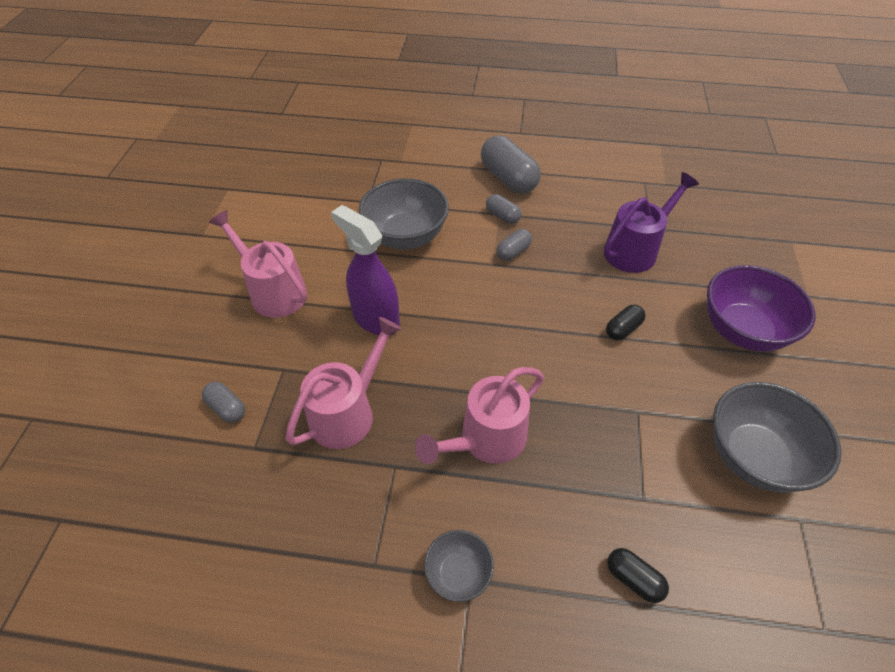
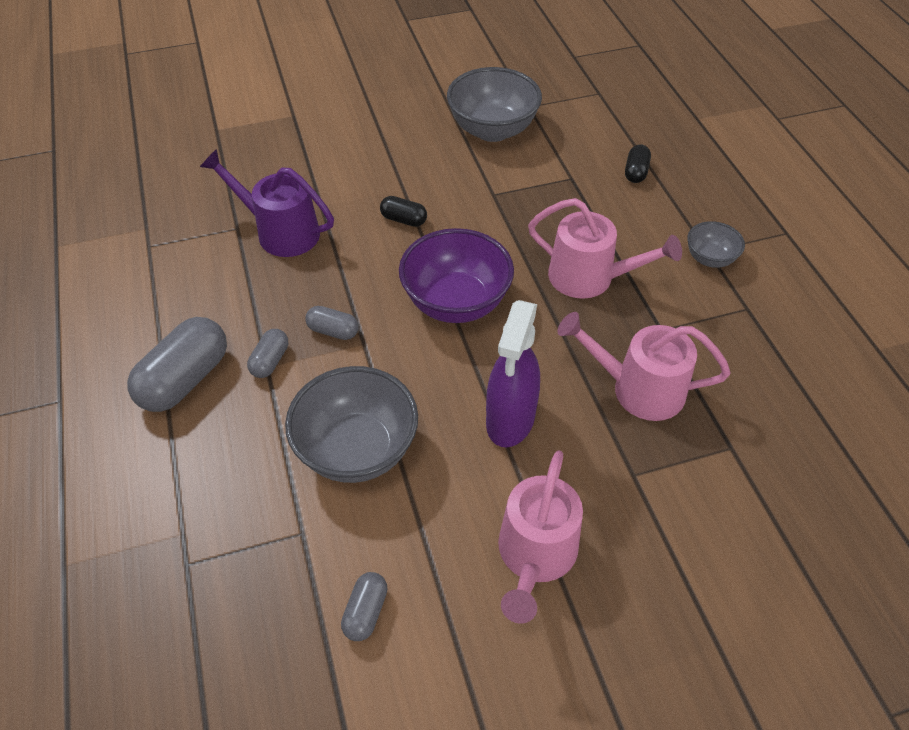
camera: 115 degrees left, 0 degrees up
(227, 408) = (714, 500): grey capsule -> grey capsule (365, 612)
(742, 330) = (361, 148): purple bowl -> purple bowl (456, 303)

